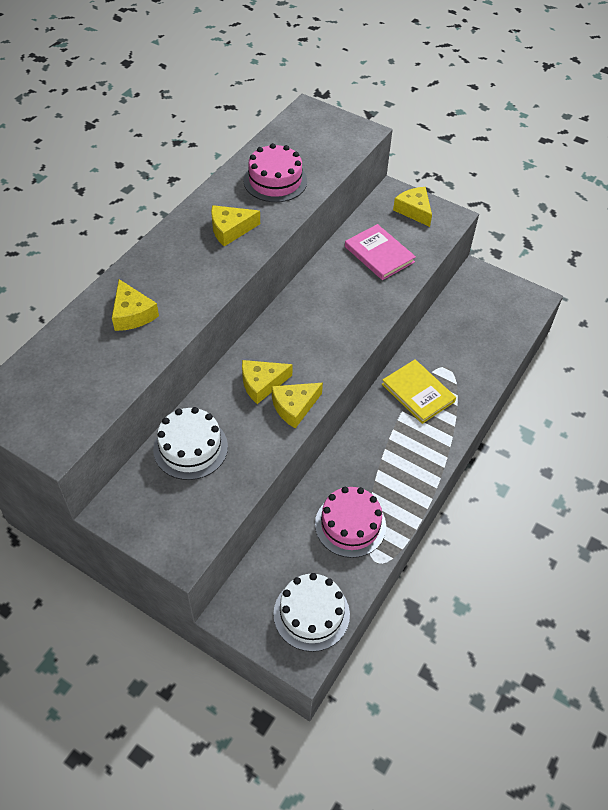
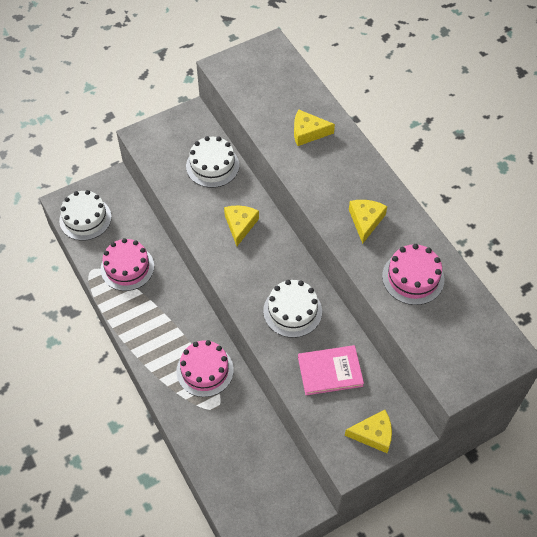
camera: 120 degrees right, 5 degrees up
(294, 407) = (208, 235): yellow cheese -> none
(337, 301) = (292, 311): none -> white cake
(418, 393) = (205, 370): yellow book -> pink cake

